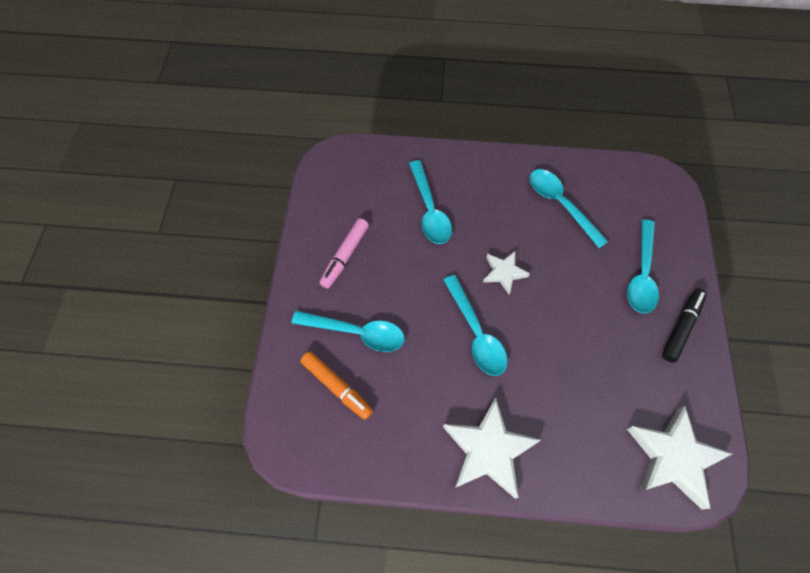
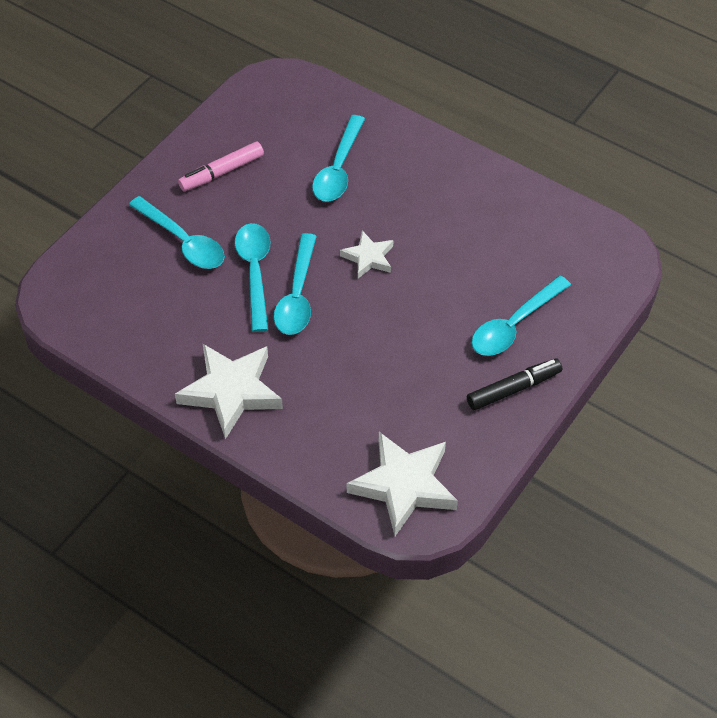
camera: 30 degrees right, 10 degrees down
(337, 387) = (132, 276): orange marker -> none
(560, 204) = (483, 224): turquoise spoon -> turquoise spoon (255, 272)

